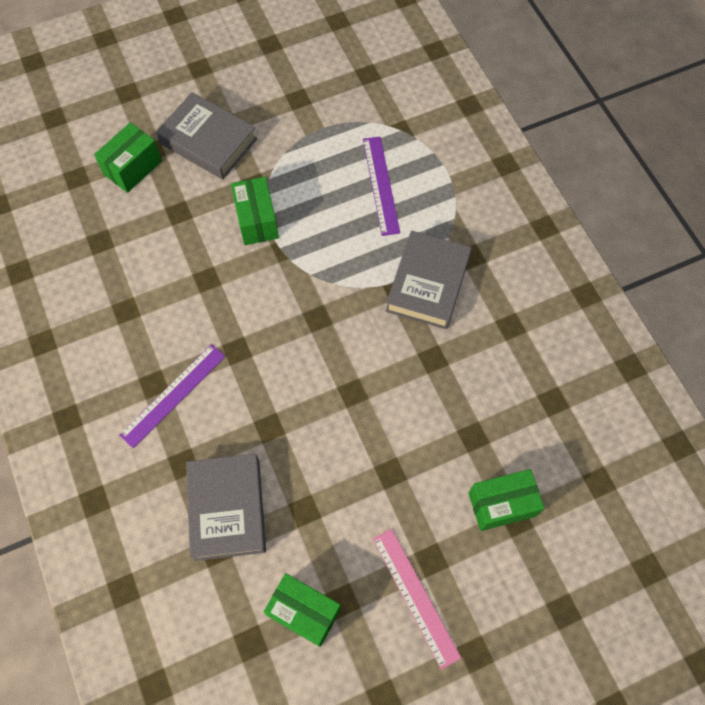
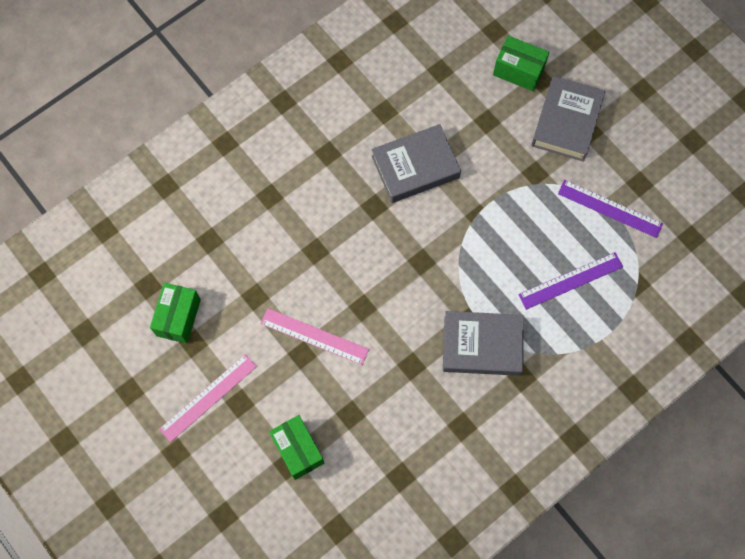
camera: 75 degrees right, 5 degrees up
(173, 395) = (322, 171): purple ruler -> purple ruler (610, 209)
(227, 509) = (242, 239): grey book -> grey book (415, 167)
(256, 220) = (499, 186): green box -> none
(372, 453) = (314, 336): none -> pink ruler

